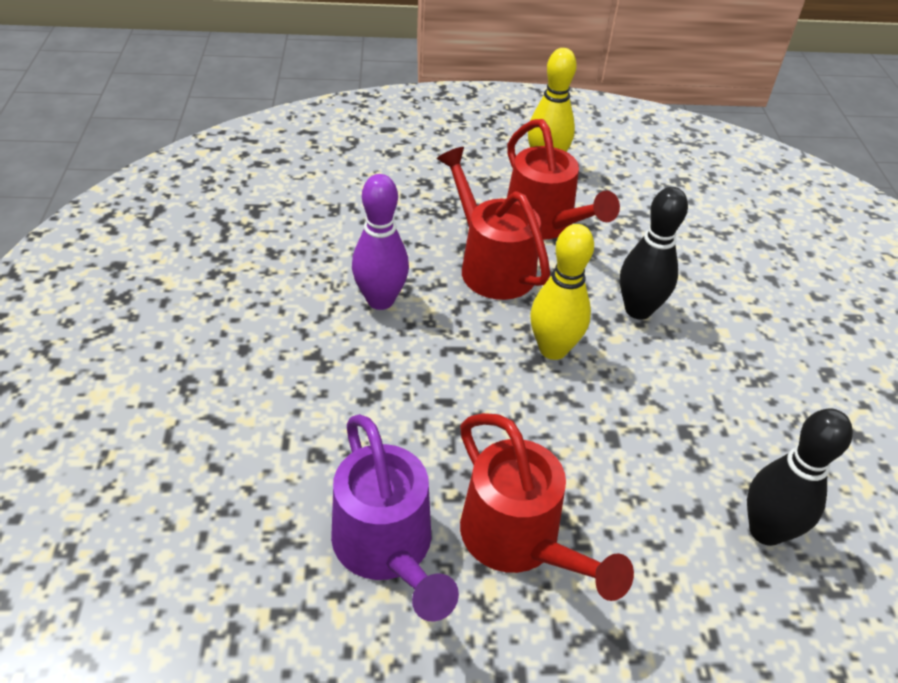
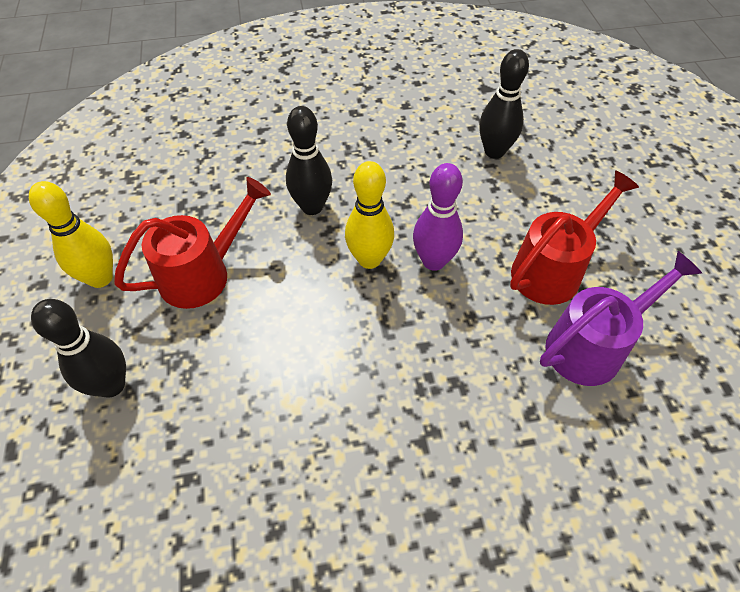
camera: 95 degrees left, 10 degrees up
(380, 300) = (335, 399): purple bowling pin -> purple bowling pin (434, 261)
(431, 171) = (111, 385): none -> black bowling pin
(491, 265) = (270, 311): red watering can -> none

